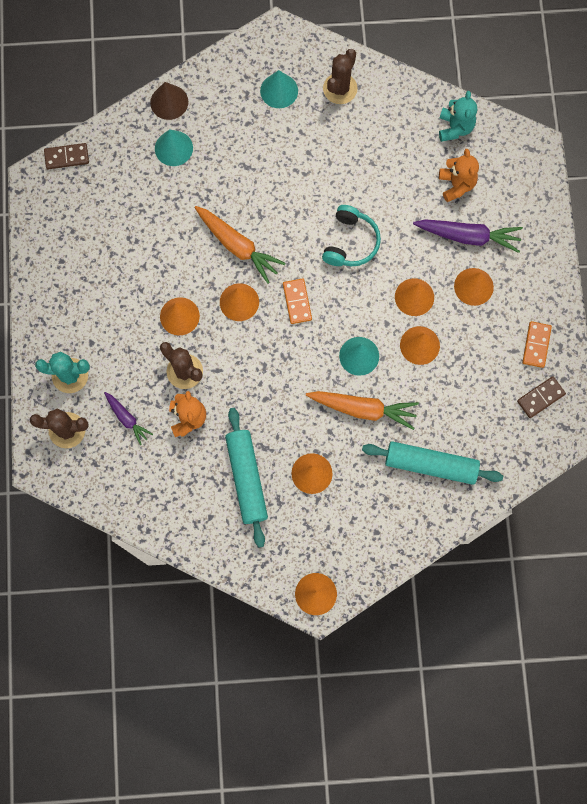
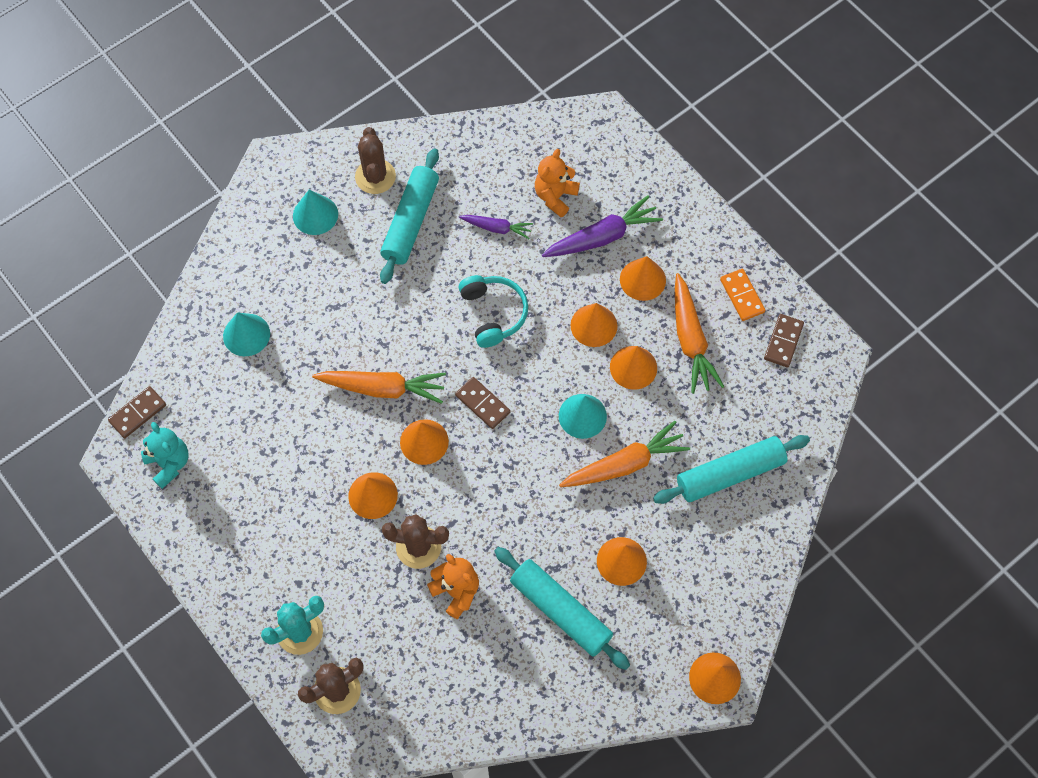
camera: 35 degrees left, 10 degrees down
(127, 419) = (393, 635): purple carrot -> purple carrot (497, 228)
(169, 102) = (209, 293): brown cone -> none
(297, 302) = (482, 404): orange domino -> brown domino
(341, 138) = (411, 221): none -> turquoise rolling pin
(455, 128) = (514, 145): turquoise teddy bear -> turquoise teddy bear (169, 463)
(456, 185) = (555, 196): orange teddy bear -> orange teddy bear turned 105 degrees counterclockwise
(475, 352) = (690, 340): none -> orange carrot

